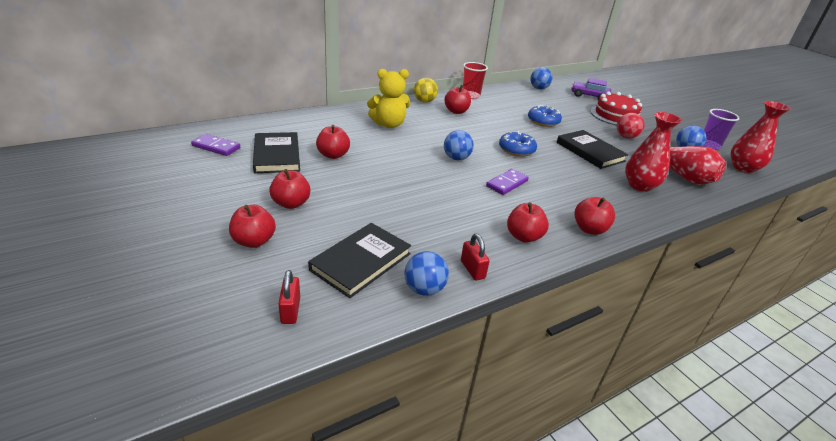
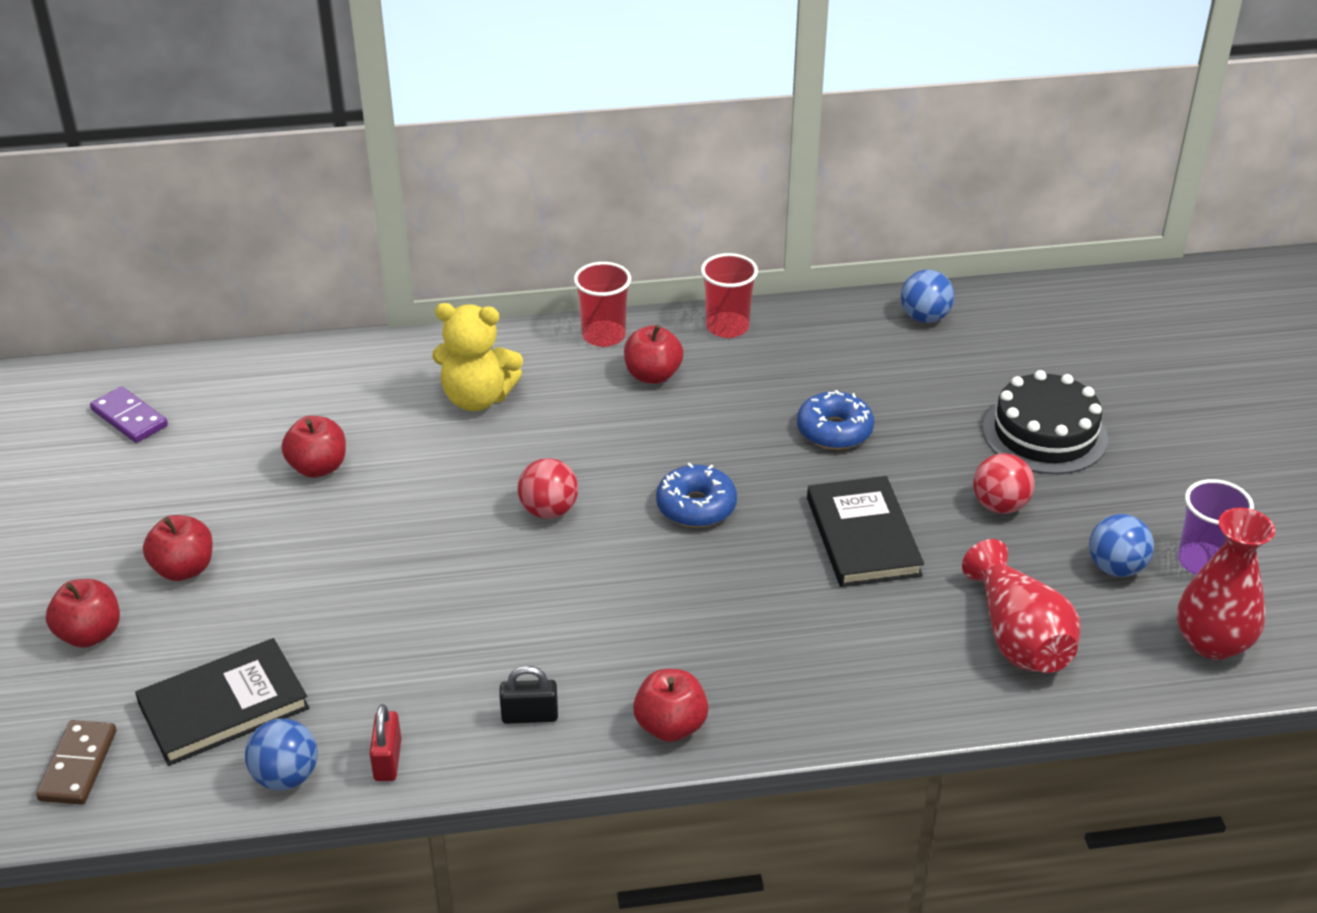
camera: 25 degrees right, 5 degrees up
(276, 155) = (219, 454): black book -> none
(290, 310) = (78, 765): red padlock -> brown domino
(424, 101) = (603, 336): yellow ball -> red cup
(456, 158) = (549, 511): blue ball -> red ball
(507, 183) = (599, 591): purple domino -> none
(523, 236) = (530, 716): red apple -> black padlock
(589, 96) = (1040, 358): purple car -> none
(615, 115) = (1045, 433): red cake -> black cake
(640, 185) = (886, 646): red vase -> none

